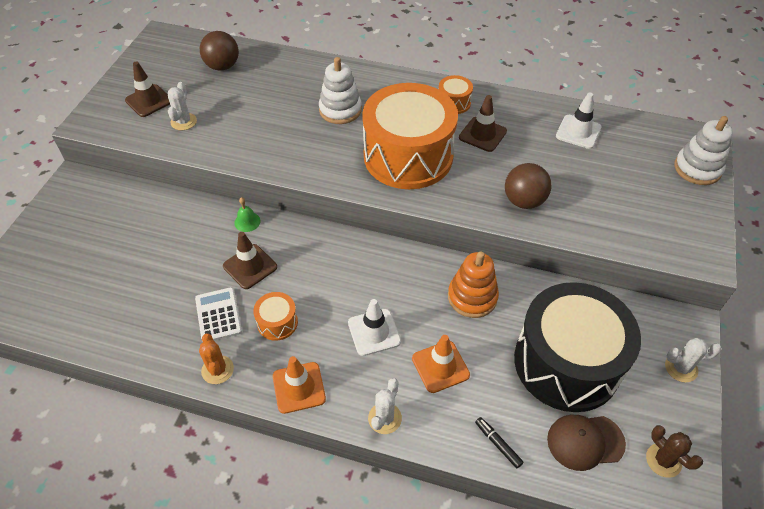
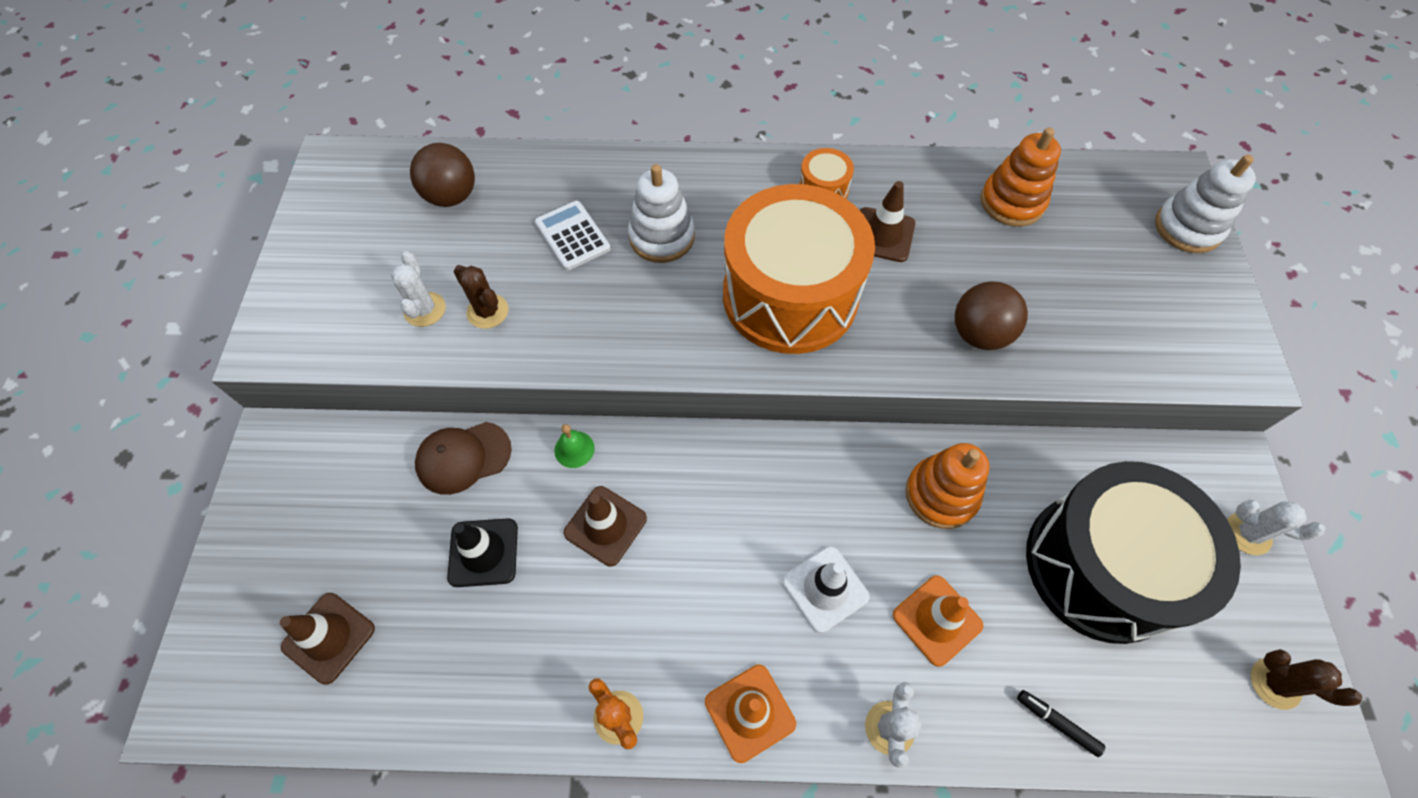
camera: 15 degrees left, 10 degrees up
(149, 101) = (354, 283): brown traffic cone -> brown traffic cone (329, 637)
(171, 264) = (483, 552): none -> black traffic cone
(218, 315) = (587, 622): white calculator -> white calculator (572, 236)
(219, 129) = (487, 311): none -> brown cactus
(277, 322) = (680, 611): orange drum -> none
(578, 132) = (1012, 202): white traffic cone -> orange stacking toy
(585, 442) = (1168, 684): brown cap -> brown cap (463, 457)
(681, 368) = (1248, 533): white cactus -> white cactus turned 45 degrees clockwise

